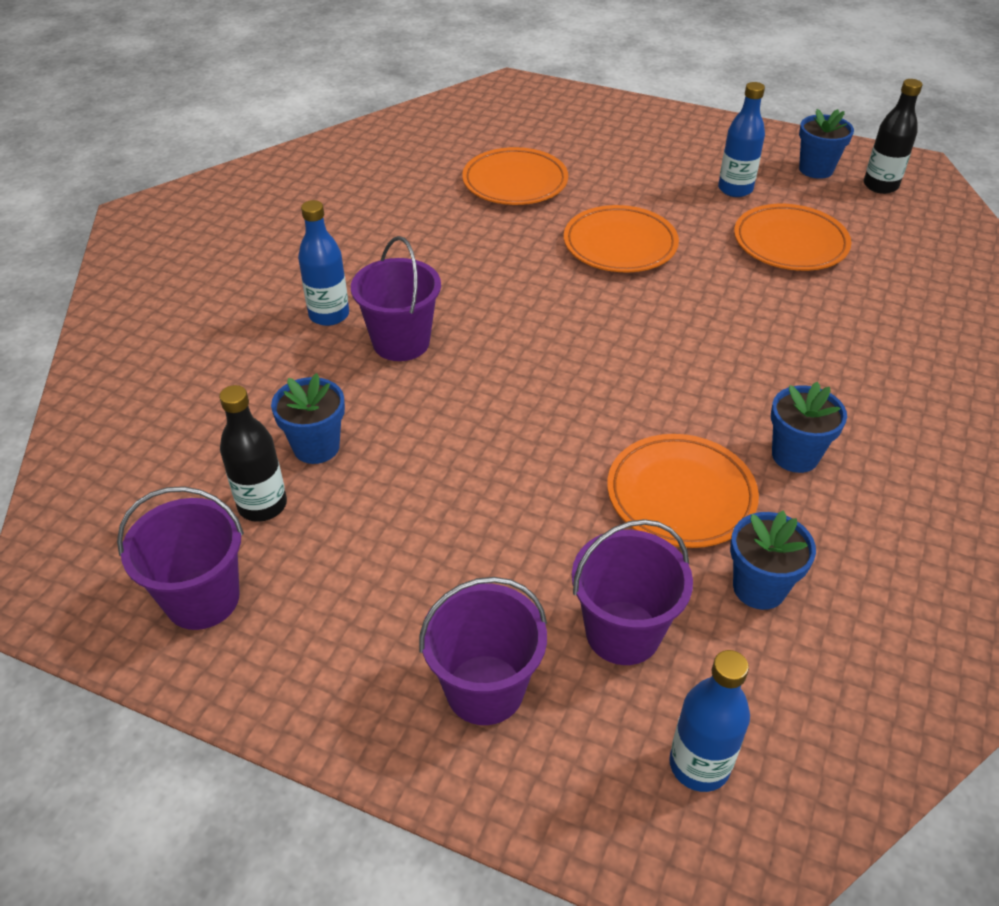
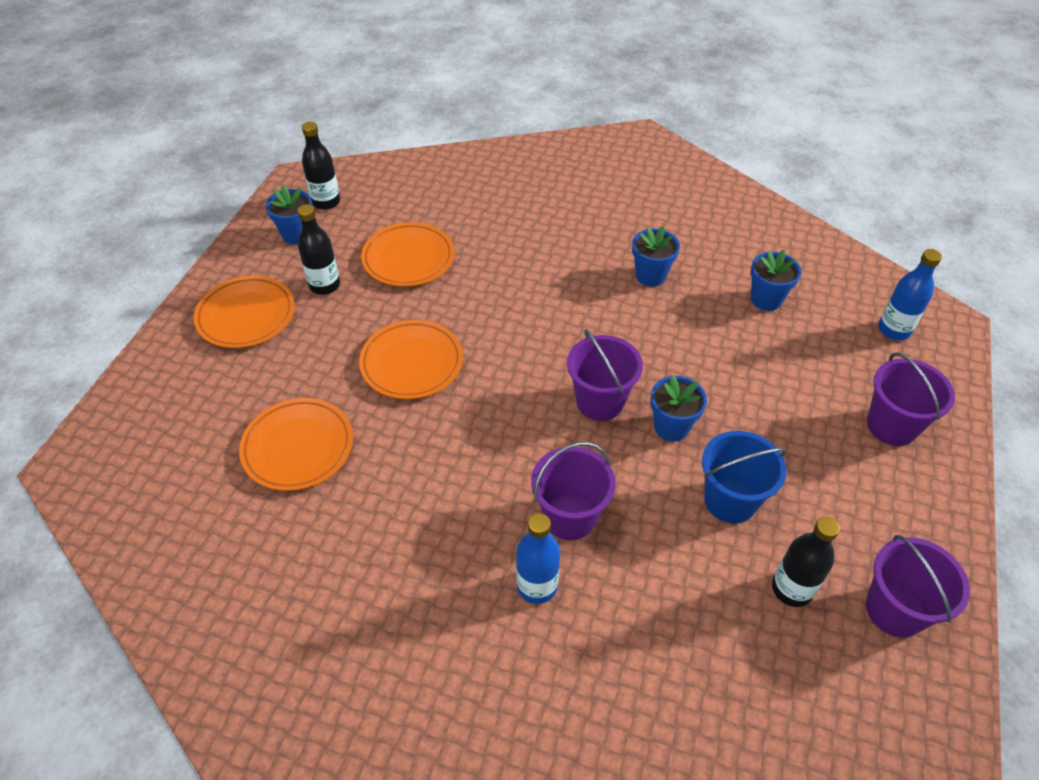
camera: 95 degrees left, 5 degrees up
(316, 447) = (716, 561): blue flower pot -> blue flower pot (671, 427)
(392, 473) = (730, 500): none -> blue bucket
(623, 632) = (823, 361): purple bucket -> purple bucket (600, 401)
(680, 495) = (703, 332): orange plate -> orange plate (246, 316)
(735, 189) = (324, 285): blue bottle -> black bottle

